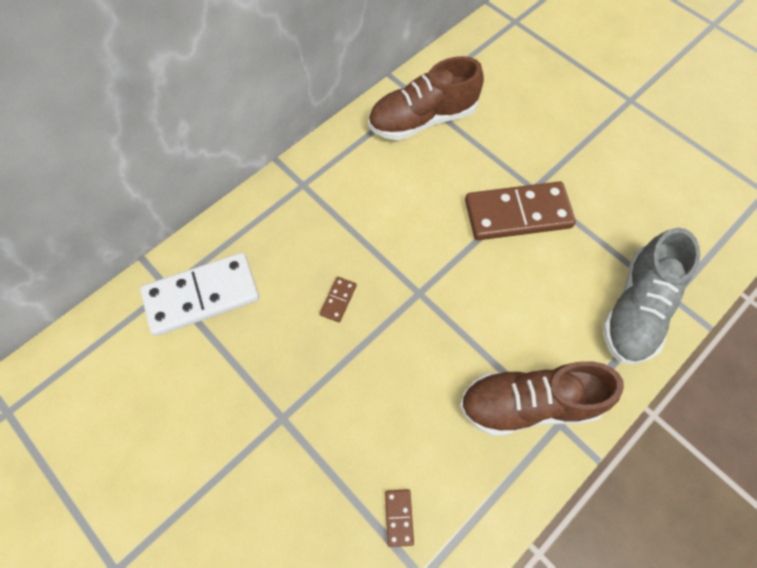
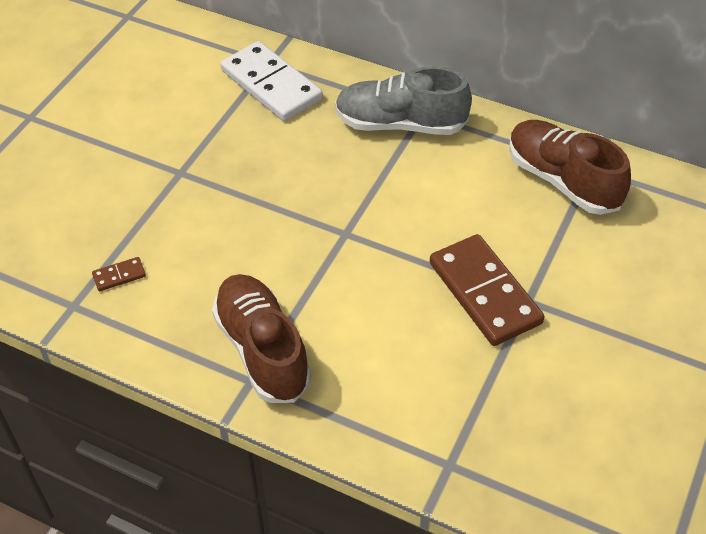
camera: 70 degrees right, 15 degrees down
(338, 300) = (309, 175): brown domino -> none
(636, 309) = (416, 429): grey shoe -> grey shoe (400, 124)

